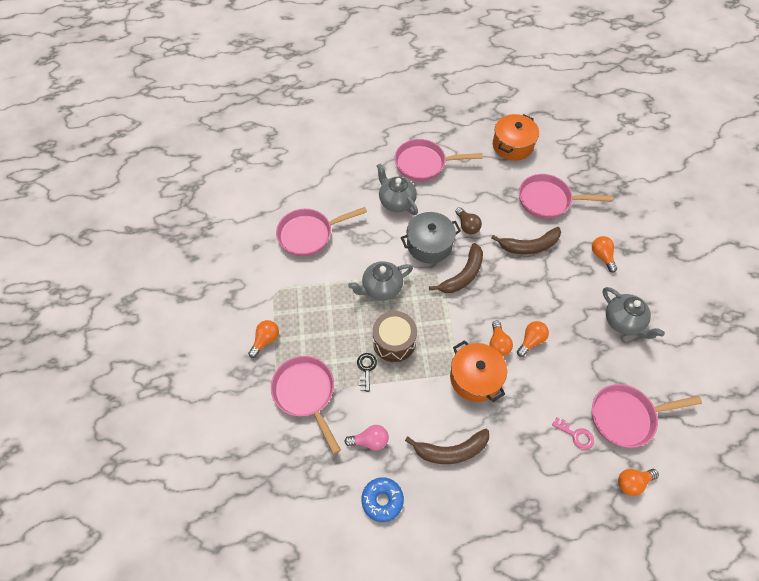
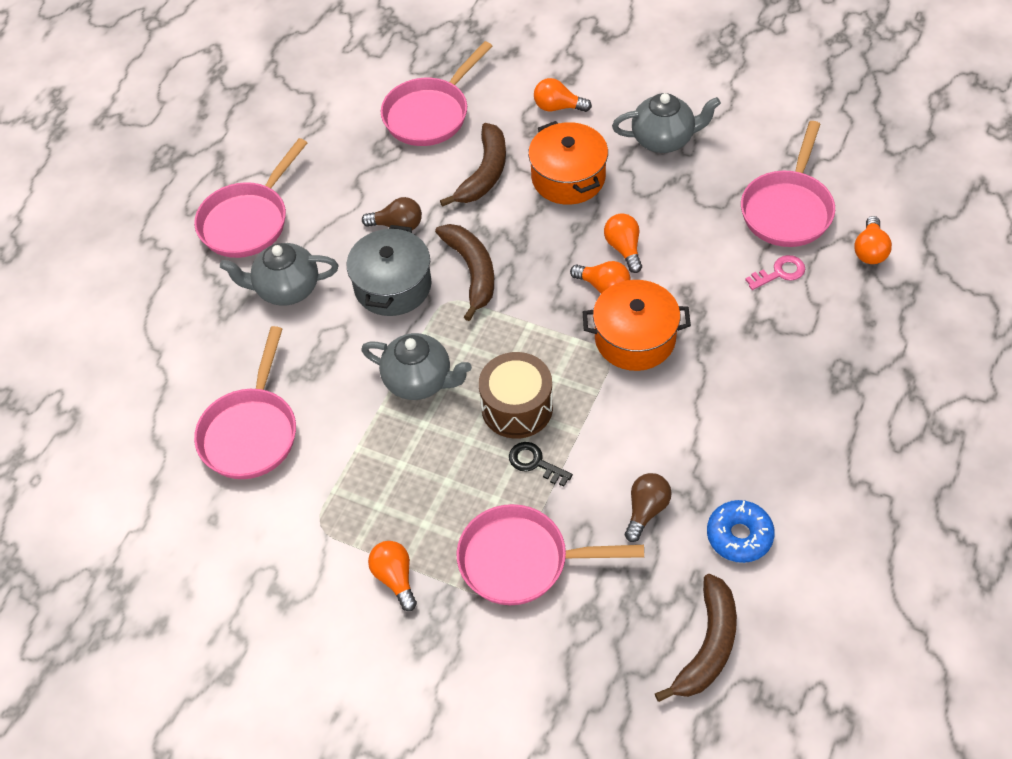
camera: 55 degrees left, 5 degrees down
(370, 441) = (646, 510): pink light bulb -> brown light bulb
(381, 288) = (419, 381): grey teapot -> grey teapot turned 75 degrees counterclockwise
(451, 451) = (719, 420): brown banana -> brown banana (708, 646)
(512, 145) = (308, 102): orange pot -> orange pot (568, 178)

